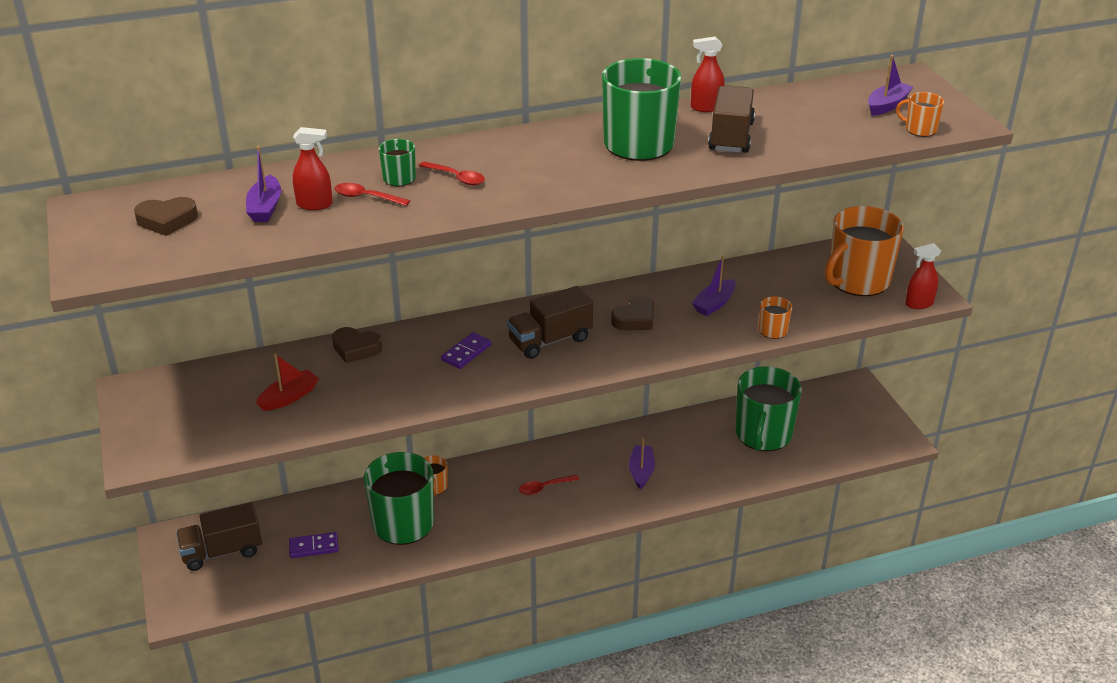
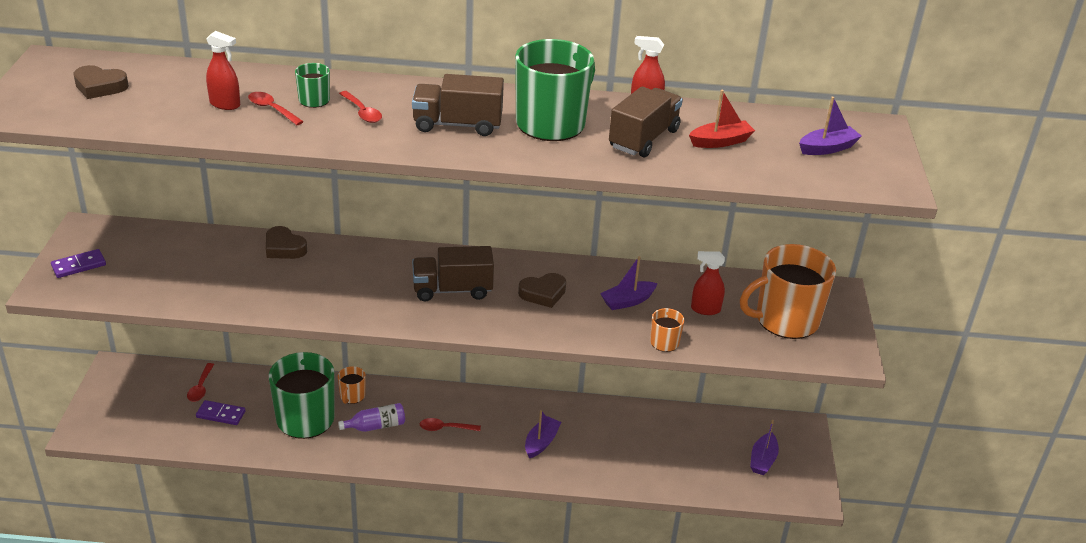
camera: 20 degrees right, 0 degrees up
(222, 551) = (148, 393): brown truck -> brown truck (457, 125)
(265, 208) = (184, 96): purple boat -> purple boat (762, 460)
(274, 528) = (201, 387): none -> red spoon
(289, 397) = (199, 273): red boat -> red boat (720, 142)
(466, 352) = (372, 279): purple domino -> purple domino (79, 265)
(477, 507) = (376, 426): none -> purple bottle
(763, 435) = (678, 446): green mug -> none
(919, 304) = (830, 360): red spray bottle -> red spray bottle (705, 309)
(920, 129) = (839, 180): orange mug -> none

